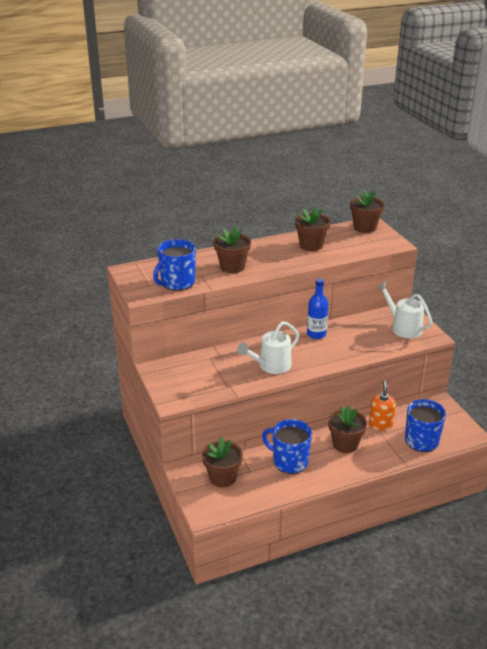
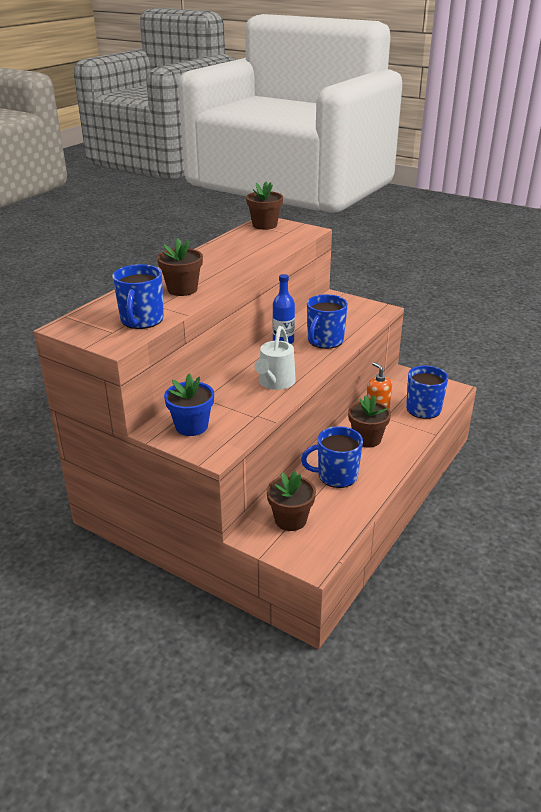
camera: 35 degrees left, 0 degrees up
(179, 375) = (191, 426): none -> blue flower pot
(311, 245) = (235, 251): brown flower pot -> none
(349, 346) = (325, 341): none -> blue mug
(403, 327) = (350, 310): white watering can -> none

